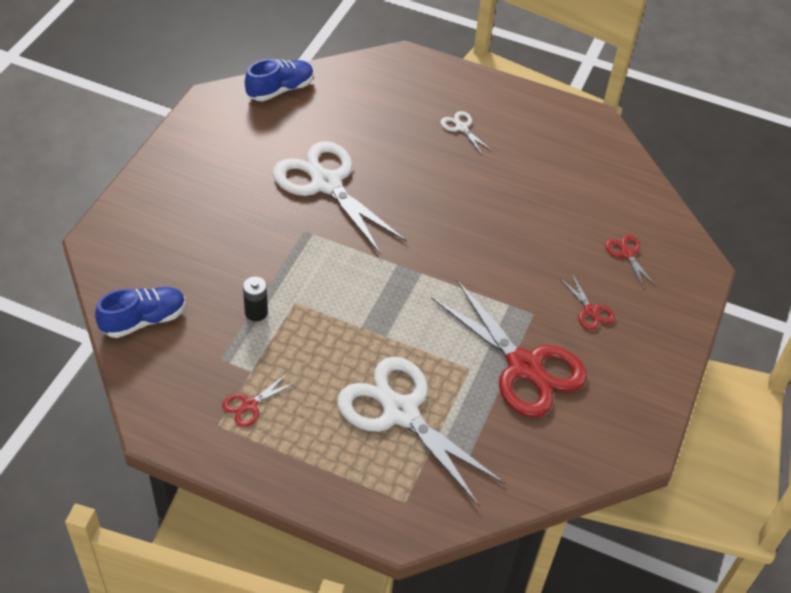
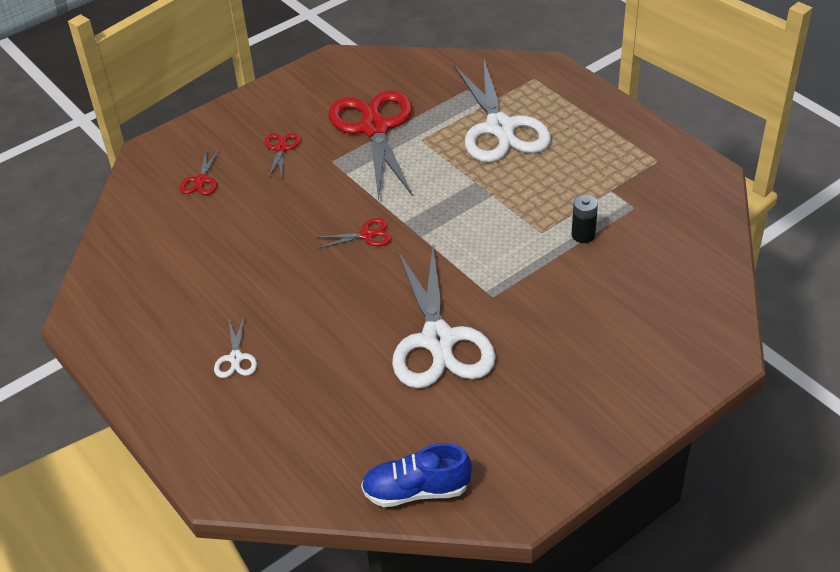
camera: 145 degrees left, 5 degrees down
(144, 320) = (696, 260): blue shoe -> none
(249, 405) = (624, 167): red scissors -> red scissors (367, 235)

